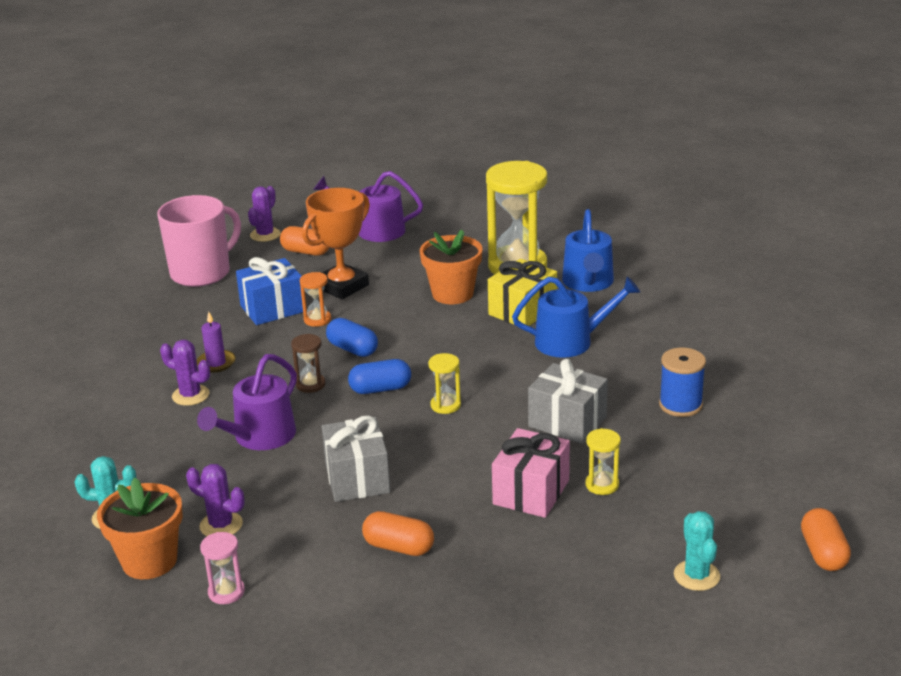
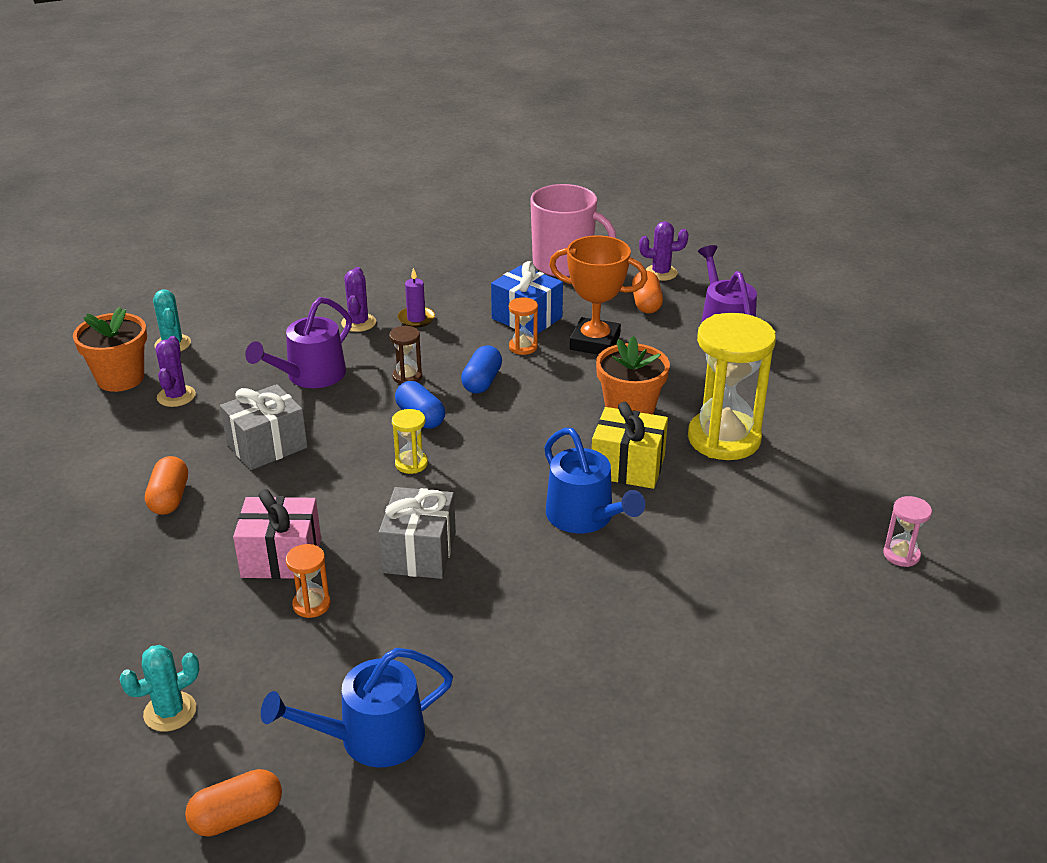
camera: 65 degrees right, 5 degrees up
(226, 592) = (88, 426): pink hourglass -> pink hourglass (901, 555)
(259, 437) = (310, 376): purple watering can -> purple watering can turned 60 degrees counterclockwise
(588, 283) = (726, 499): blue watering can -> blue watering can (371, 738)
(602, 485) = (311, 604): yellow hourglass -> orange hourglass
(680, 405) = (496, 633): blue spool -> none

